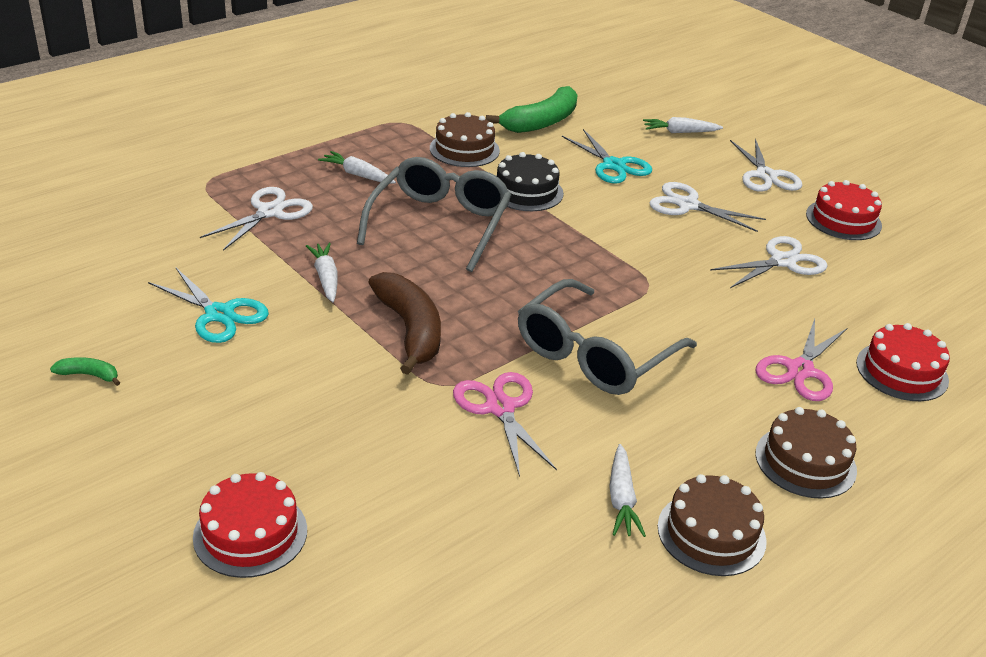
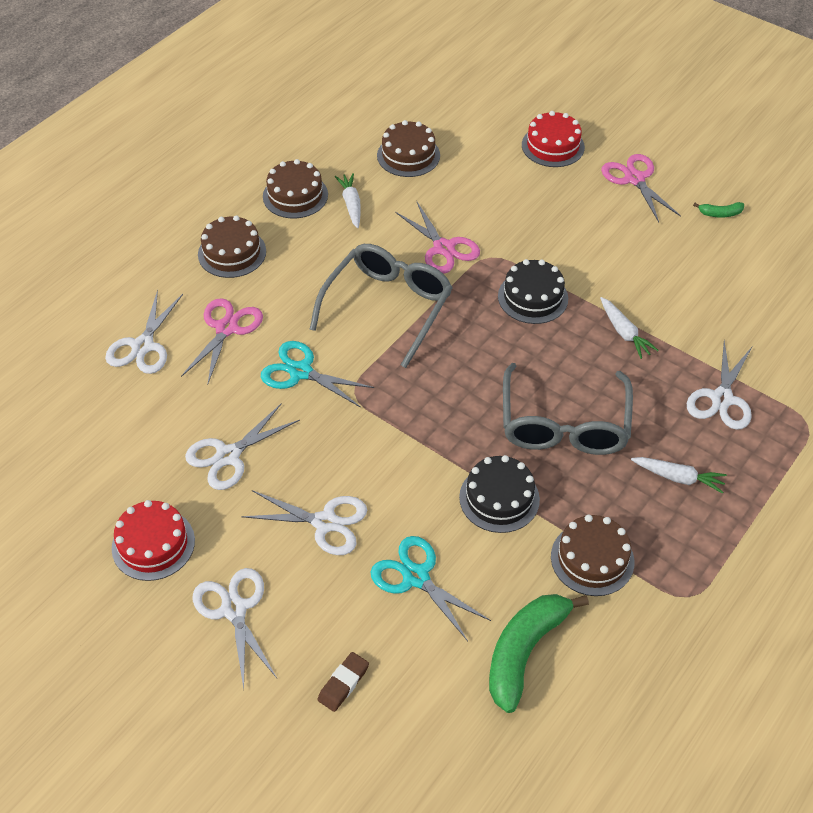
camera: 170 degrees right, 15 degrees up
(163, 448) = (634, 179): none -> pink scissors
(219, 314) = (677, 279): turquoise scissors -> turquoise scissors (301, 372)
(410, 330) = (533, 297): brown banana -> black cake
(507, 569) = (408, 155): none -> brown cake
(680, 132) = (343, 683): white carrot -> brown eraser
(902, 371) = (143, 346): red cake -> white scissors

